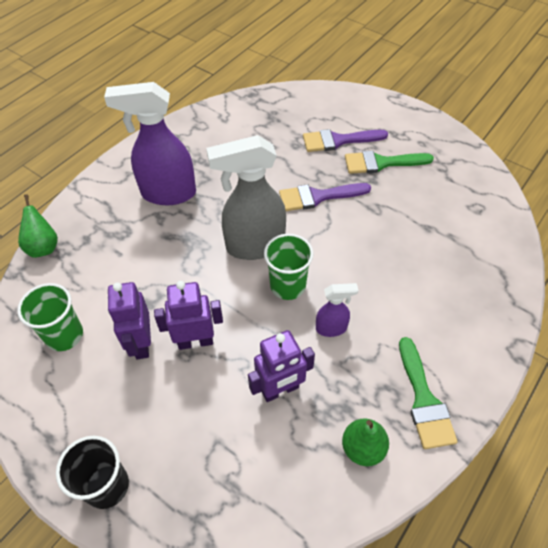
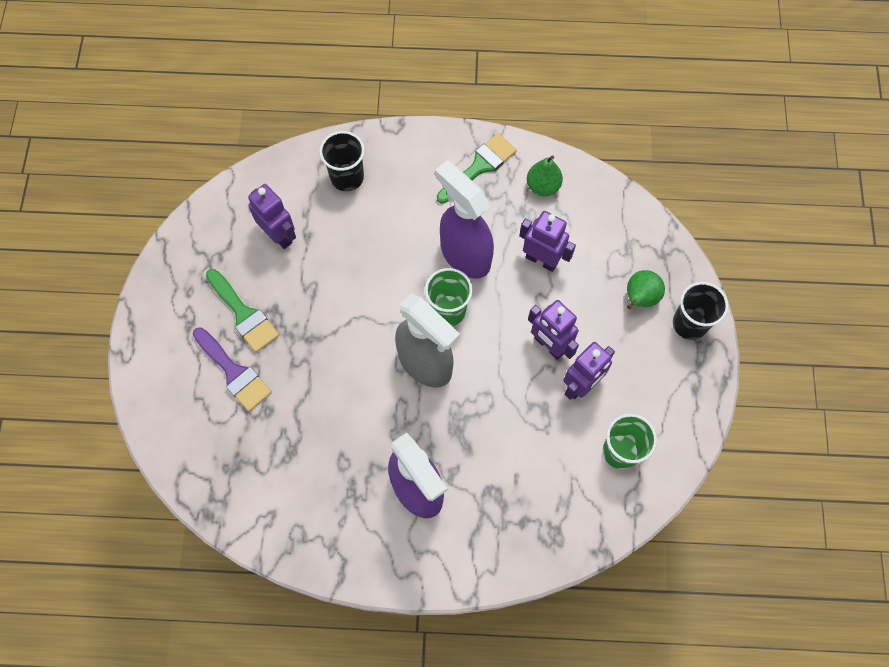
camera: 125 degrees left, 15 degrees up
(43, 247) = (560, 554): green pear -> green pear (639, 298)
(318, 197) = (329, 346): purple brush -> none
(331, 328) = (464, 255): purple spray bottle -> purple spray bottle, size x2.05
(439, 210) = (279, 235): none -> purple robot
(474, 282) = (347, 177): none -> black cup

